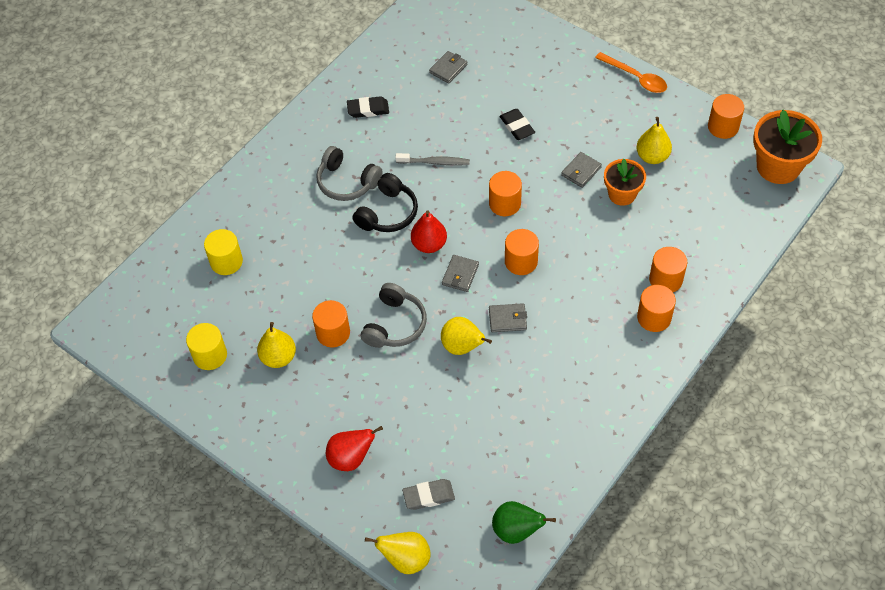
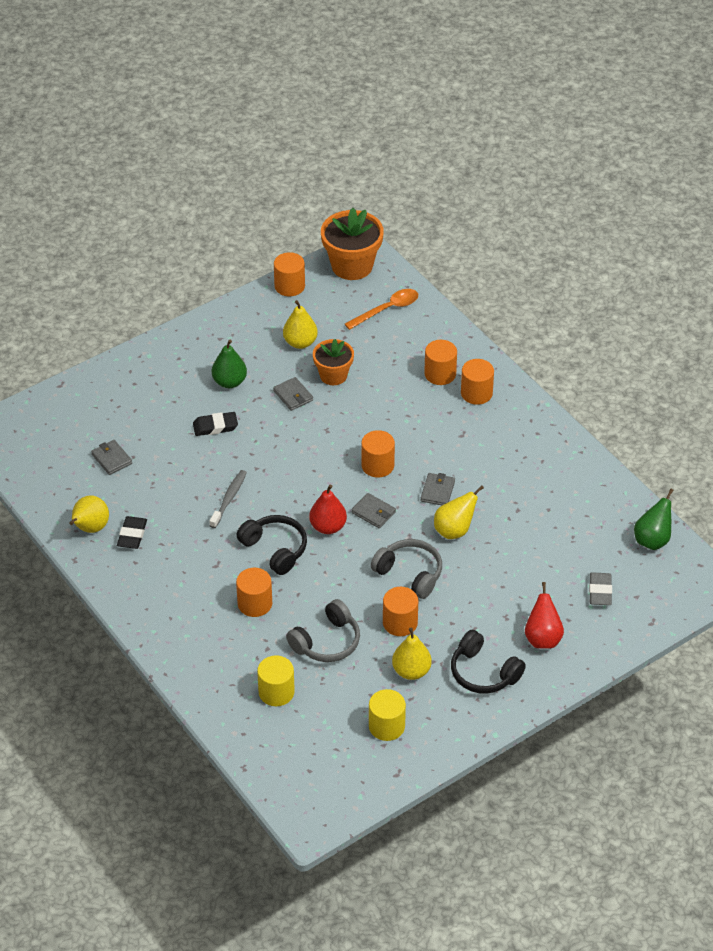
camera: 75 degrees left, 10 degrees down
(293, 417) = (483, 672): none -> black headphones
(347, 182) = (220, 573): grey headphones -> grey headphones (327, 642)
(406, 559) = (656, 621): yellow pear -> yellow pear (90, 528)
(505, 203) = (305, 459): orange cylinder -> orange cylinder (255, 603)
(576, 120) = (229, 382): none -> green pear
(636, 78) = (199, 326): orange spoon -> orange spoon (387, 309)

